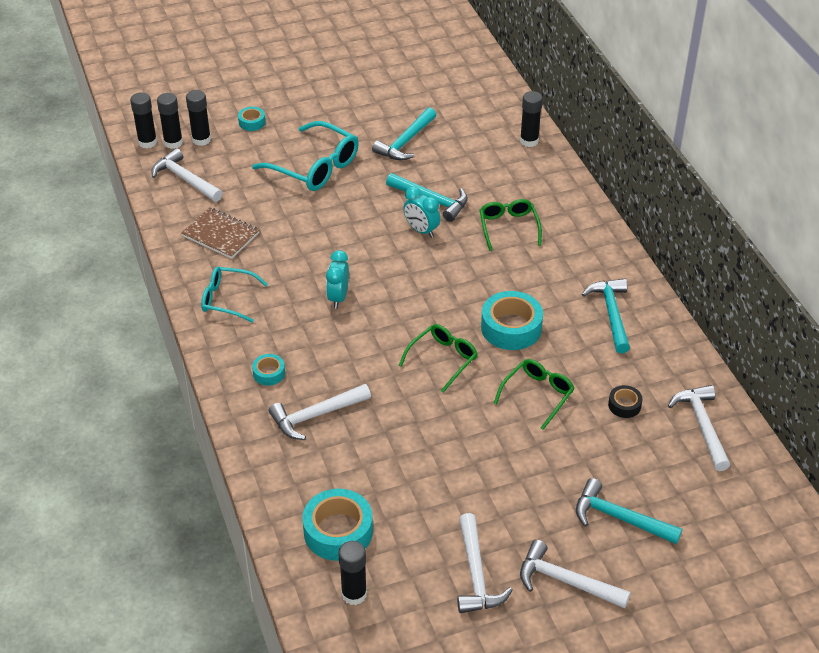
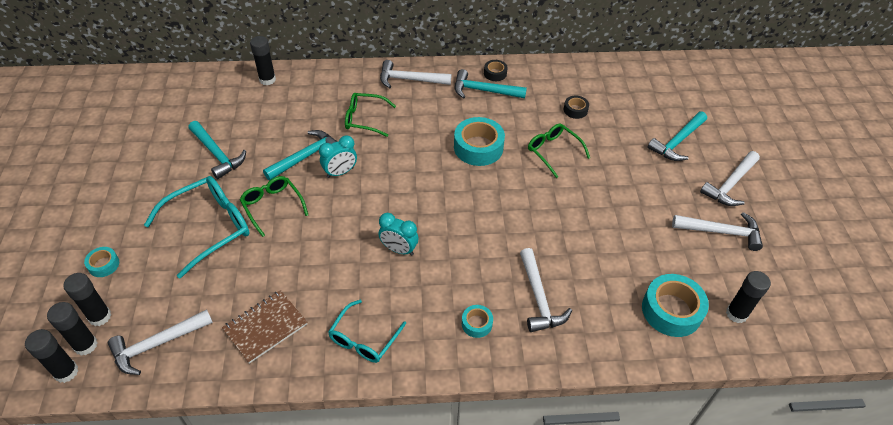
camera: 75 degrees left, 5 degrees up
(443, 359) = (499, 197): green glasses -> green glasses (272, 206)
(650, 318) = (495, 73): none -> black tape
(702, 425) = (602, 80): white hammer -> white hammer (409, 80)

